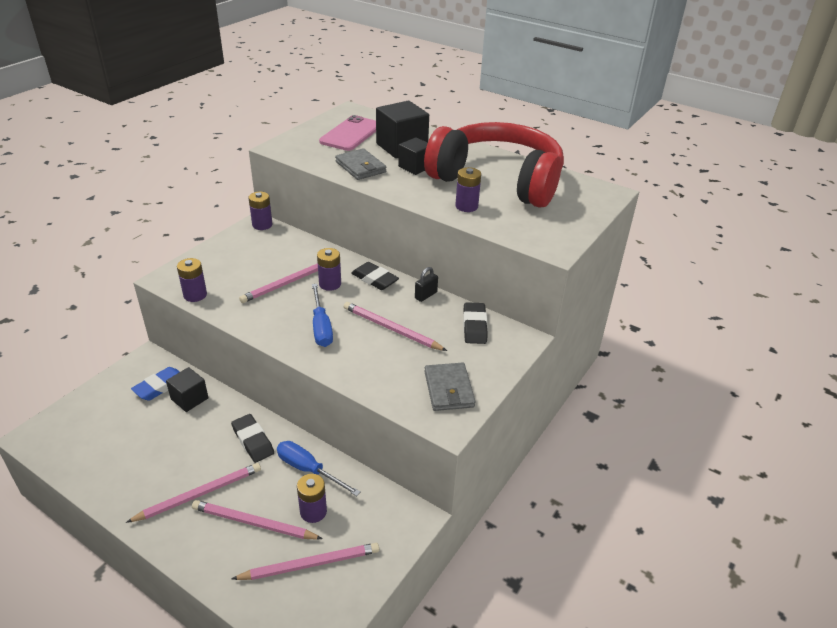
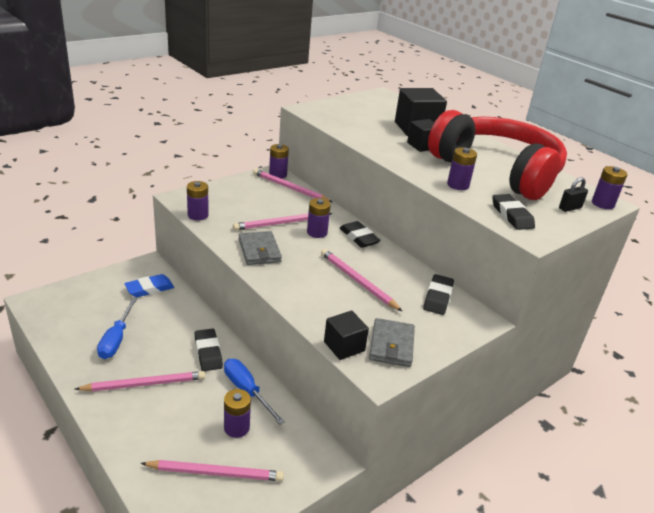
camera: 15 degrees right, 5 degrees down
(189, 399) = (169, 304): black cube -> black cube (344, 346)
(254, 523) = (180, 422): pink pencil -> pink pencil (290, 188)
(321, 327) = (294, 265): blue screwdriver -> blue screwdriver (116, 339)
(351, 134) = (375, 111): pink phone -> none
(360, 167) = (372, 136): grey wallet -> grey wallet (259, 251)
(426, 295) = (401, 261): black padlock -> black padlock (570, 208)
(528, 229) = (511, 215): none -> black eraser
(606, 195) = (602, 204): none -> purple battery

